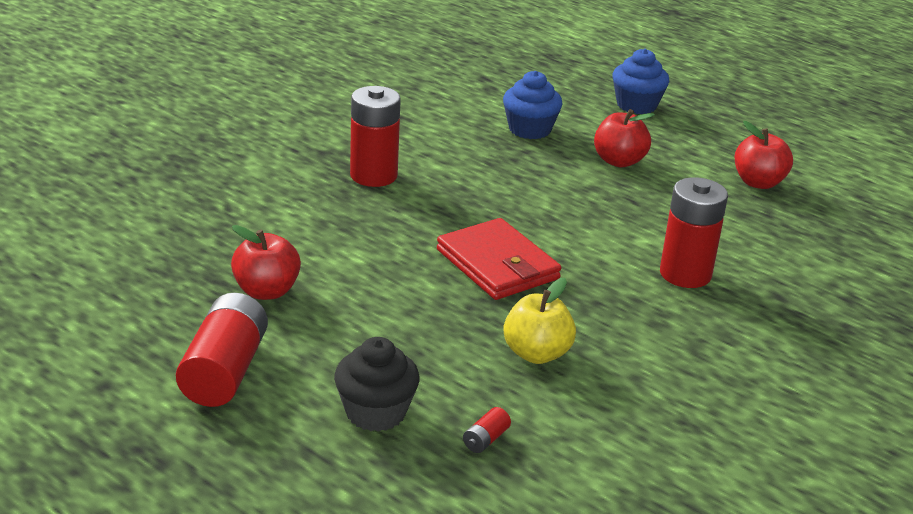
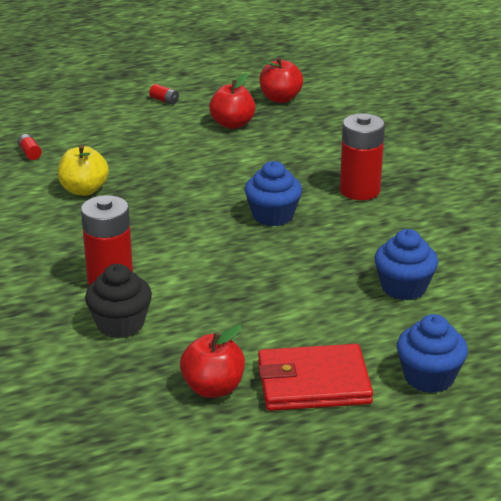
camera: 120 degrees right, 0 degrees up
(224, 371) = (164, 100): red battery -> red battery, size x0.41
(375, 412) = (86, 130): black cupcake -> black cupcake (120, 324)
(472, 213) = (273, 215): none -> blue cupcake
(497, 265) = (194, 206): red wallet -> red wallet (313, 383)
(619, 161) = (310, 317): red apple -> red apple (280, 99)

